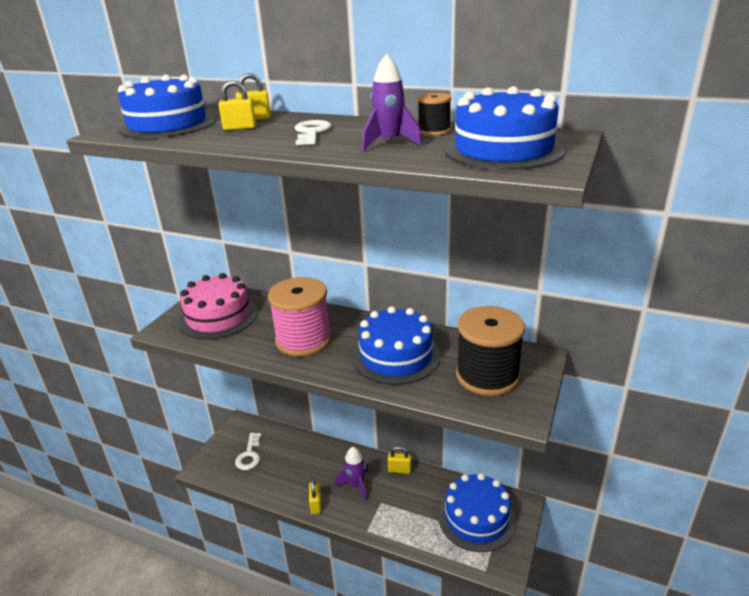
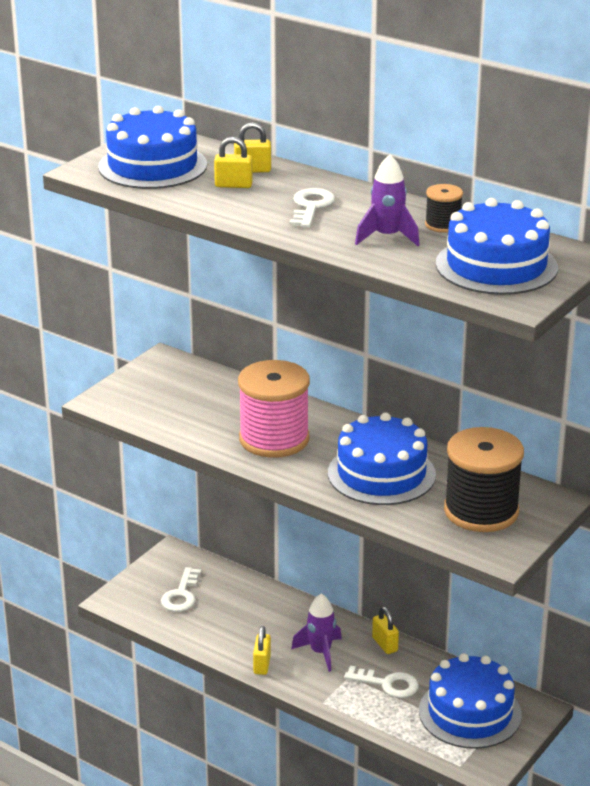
camera: 10 degrees right, 0 degrees up
(218, 316) = (172, 394): pink cake -> none
(399, 470) = (385, 644): yellow padlock -> yellow padlock turned 45 degrees clockwise
(410, 504) = (387, 684): none -> white key

